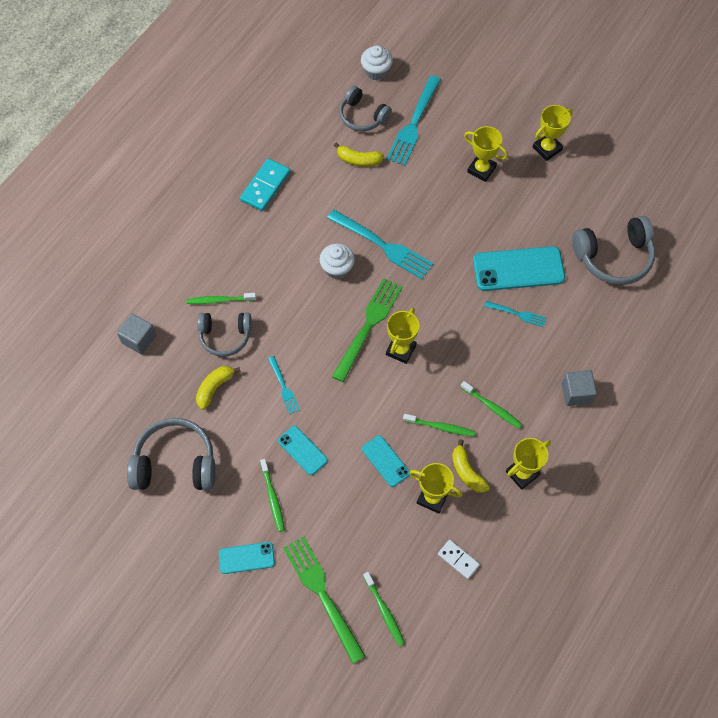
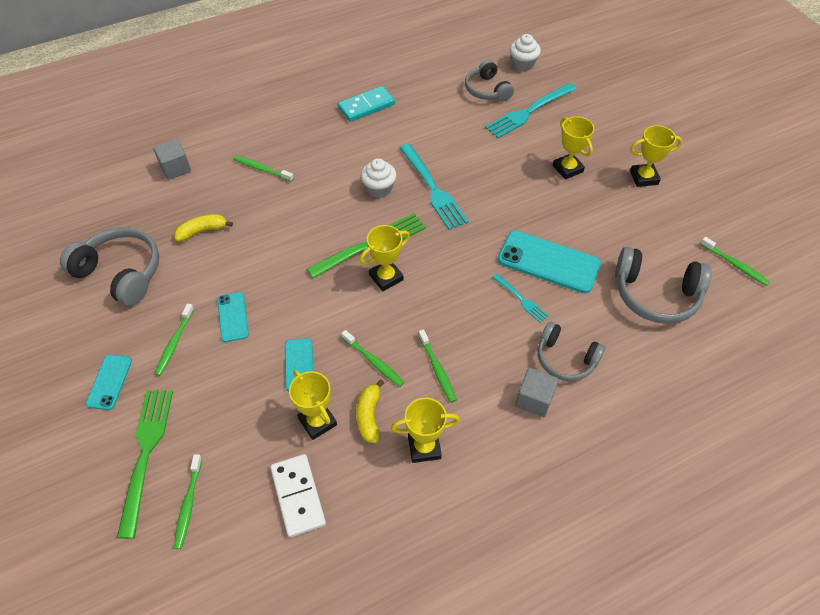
camera: 30 degrees right, 10 degrees down
(225, 336) = (244, 197): grey headphones -> grey headphones (565, 359)
(246, 558) = (109, 382): turquoise phone -> turquoise phone turned 75 degrees clockwise
(284, 387) = (259, 258): turquoise fork -> none
(358, 160) = (460, 118): yellow banana -> none
(458, 559) = (298, 496): white domino -> white domino, size x1.62
(656, 199) = (734, 264): none -> green toothbrush

